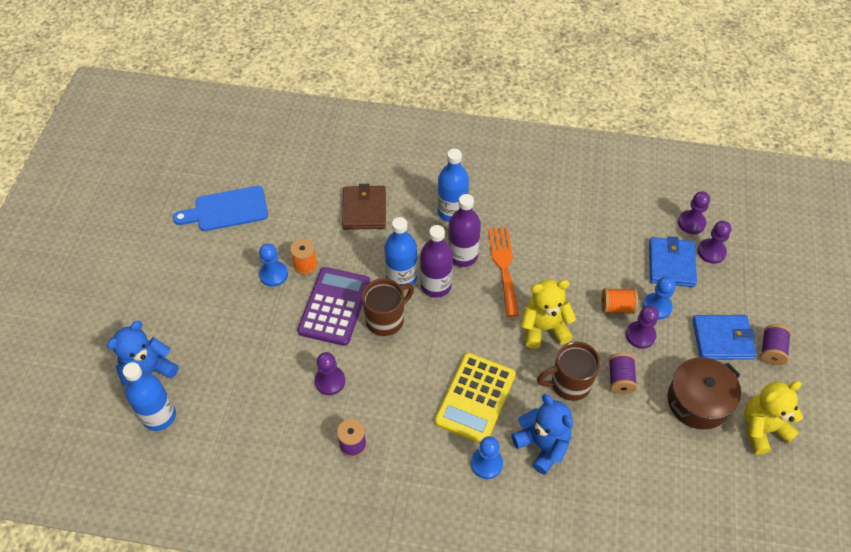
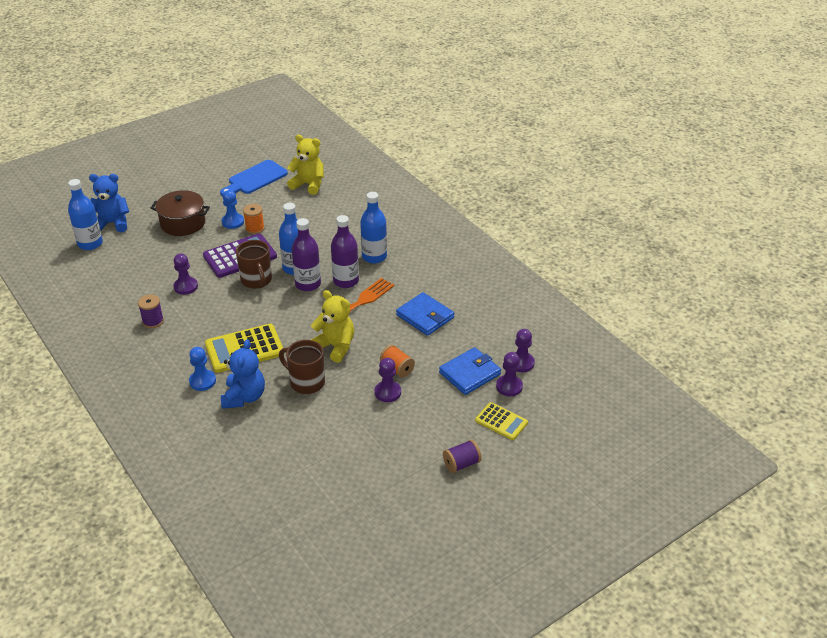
camera: 45 degrees right, 15 degrees down
(227, 209) = (255, 179): blue cutting board -> blue cutting board turned 75 degrees counterclockwise
(364, 210) = (326, 224): brown wallet -> none
(386, 319) = (257, 280): brown mug -> brown mug turned 60 degrees clockwise
(620, 379) = (339, 403): purple spool -> none
(657, 307) = (422, 387): blue pawn -> none
(698, 401) = (368, 450): brown pot -> brown pot (183, 223)
(722, 339) = (438, 433): blue wallet -> blue wallet (425, 316)
(747, 288) = (501, 421): none -> yellow calculator
(762, 429) = (386, 495): yellow teddy bear -> yellow teddy bear (308, 184)

